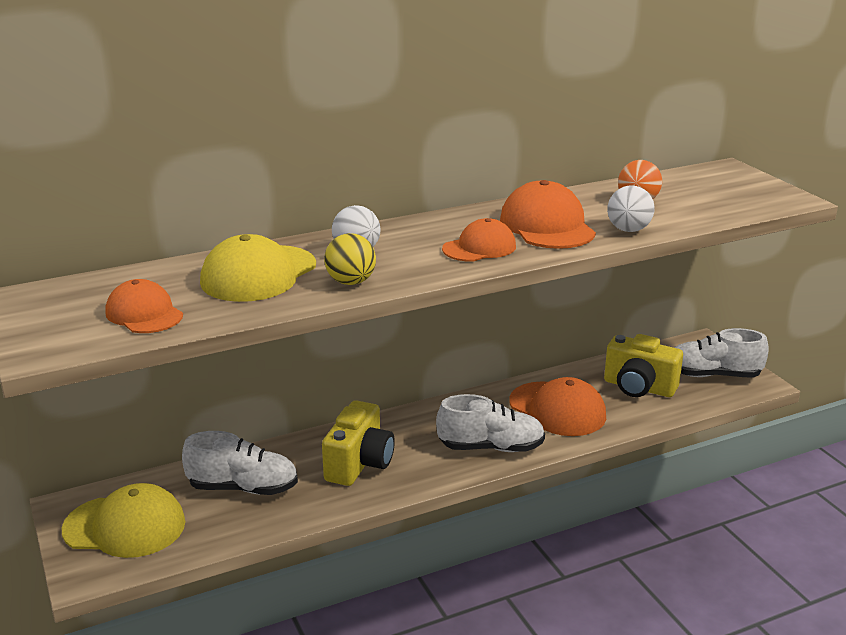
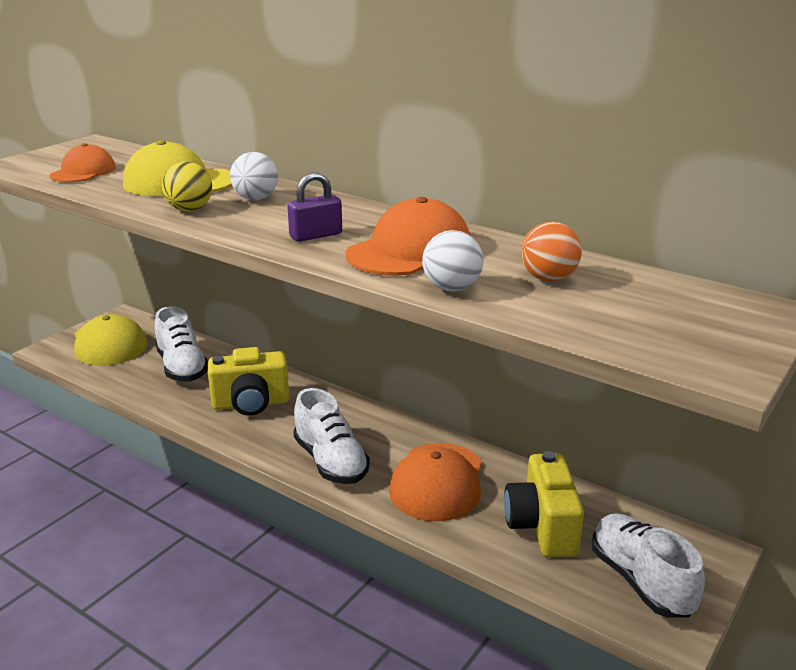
camera: 60 degrees right, 0 degrees up
(479, 248) = (316, 235): orange cap -> purple padlock

